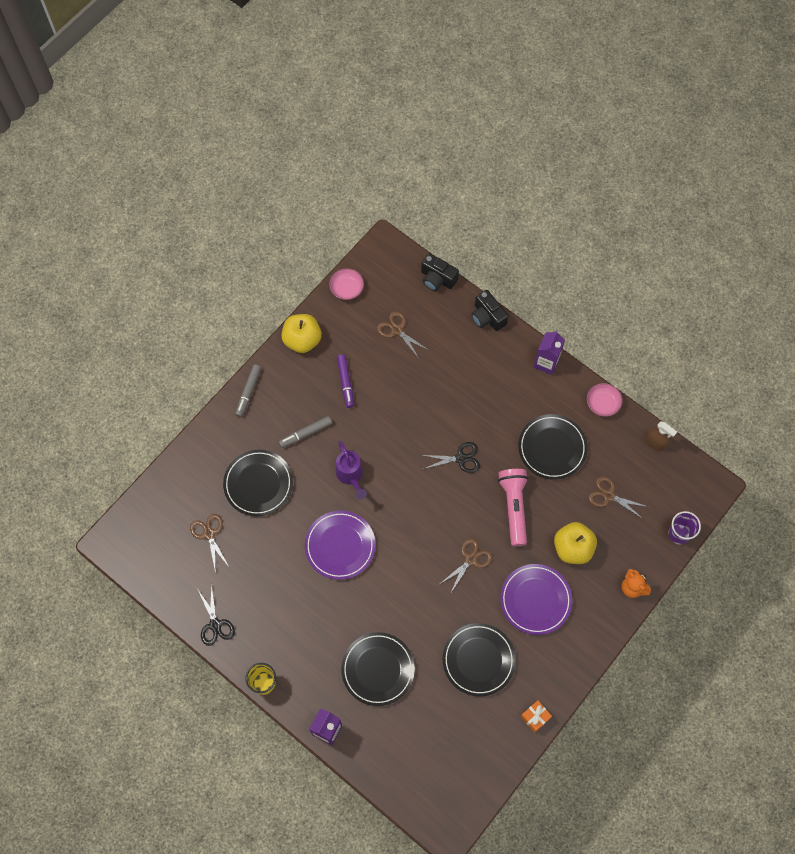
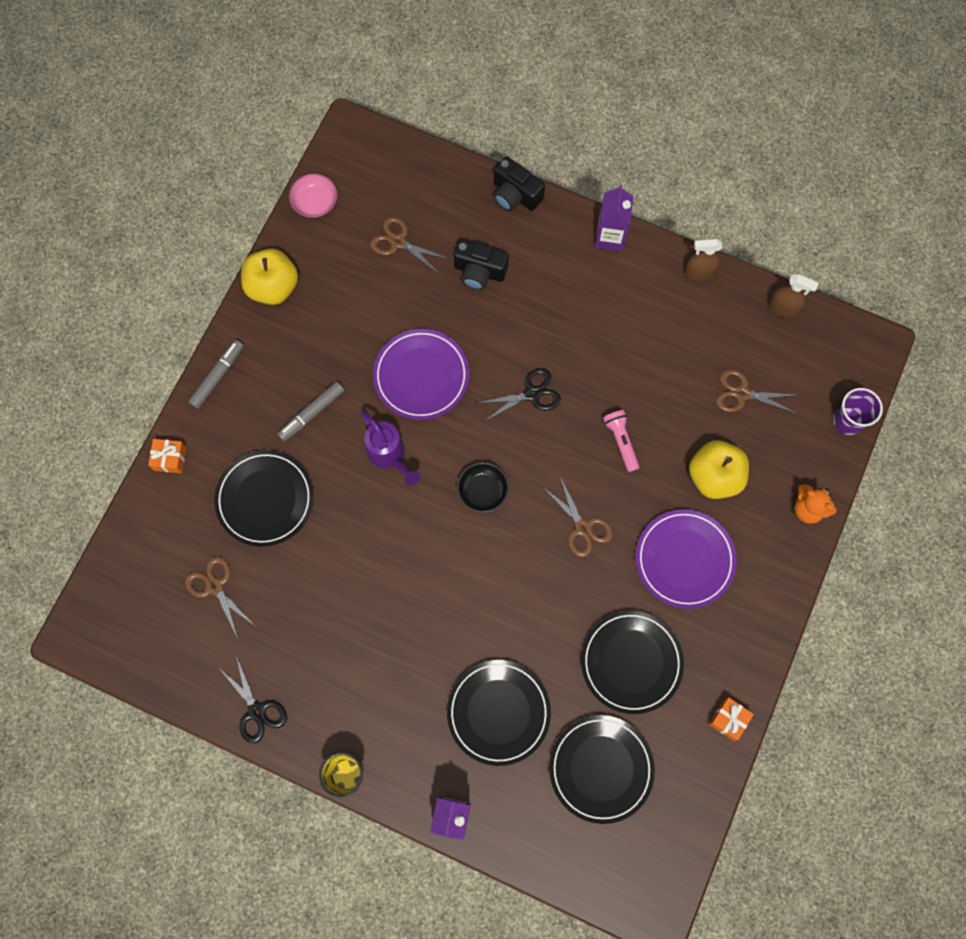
camera: 15 degrees left, 5 degrees up
(202, 440) = (170, 459): none -> orange gift
(248, 392) = (217, 376): grey marker -> grey marker turned 150 degrees counterclockwise
(340, 546) = (400, 555): purple plate -> purple plate (421, 376)
(345, 382) = (348, 330): purple marker -> none
(408, 516) = (483, 491): none -> black bowl
(437, 279) = (434, 160): black camera -> black camera (479, 271)
(471, 559) = (583, 527): brown scissors -> brown scissors turned 120 degrees clockwise
(514, 507) = (621, 441): pink flashlight -> pink flashlight, size x0.58
(552, 448) = (649, 349): black plate -> black plate (601, 768)
(602, 403) = (699, 272): pink bowl -> brown spray bottle

